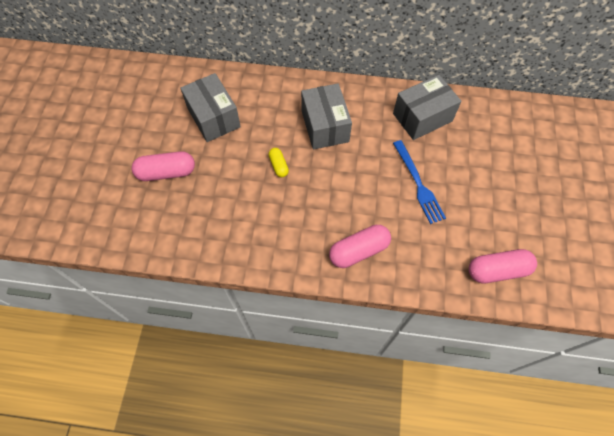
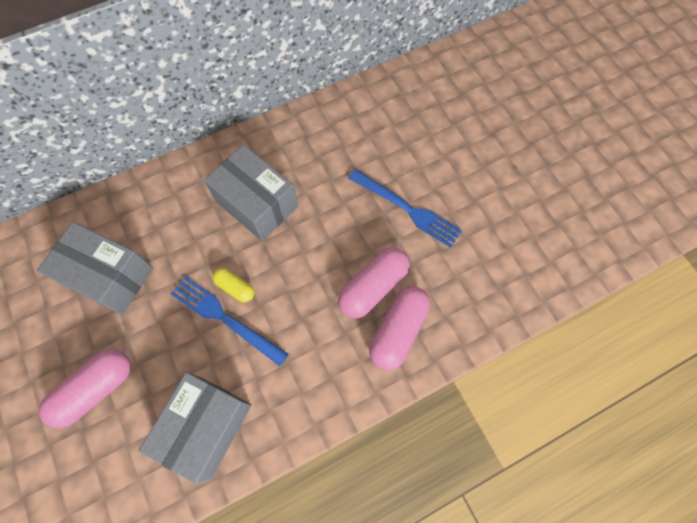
camera: 35 degrees left, 5 degrees up
(261, 179) = (225, 318): none -> blue fork
(422, 117) = (358, 128): grey box -> grey box (206, 427)
(497, 270) = (550, 255): pink capsule -> pink capsule (373, 287)

